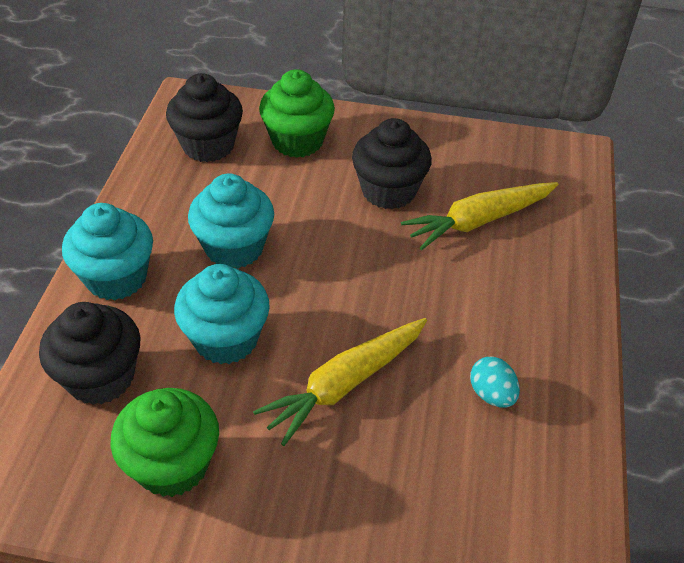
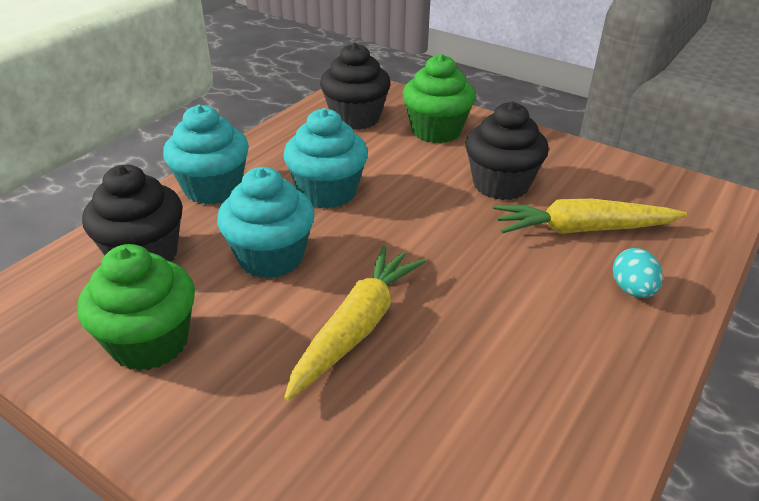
camera: 25 degrees right, 10 degrees down
(344, 384) = (357, 327): yellow carrot -> yellow carrot turned 135 degrees clockwise
(491, 394) = (511, 387): turquoise egg -> turquoise egg (632, 290)

